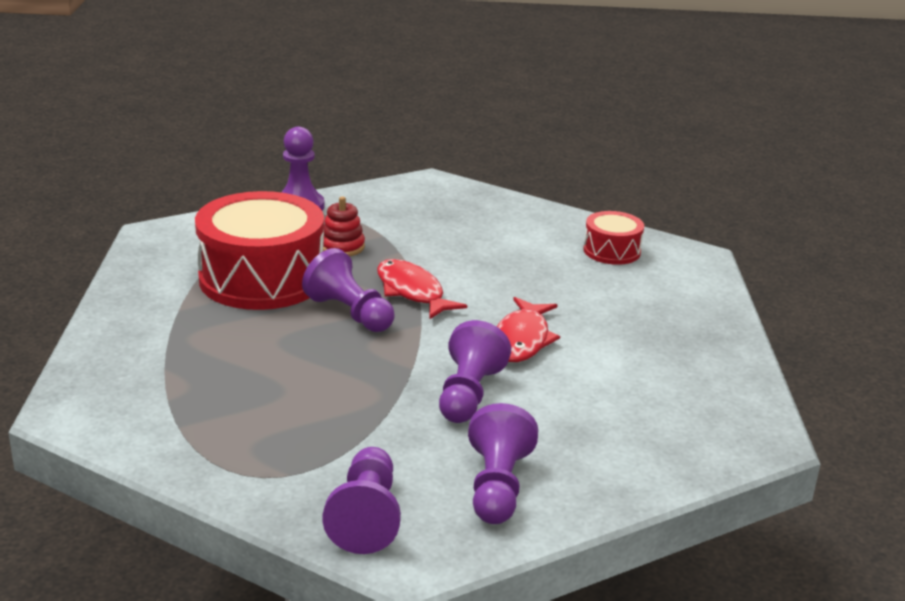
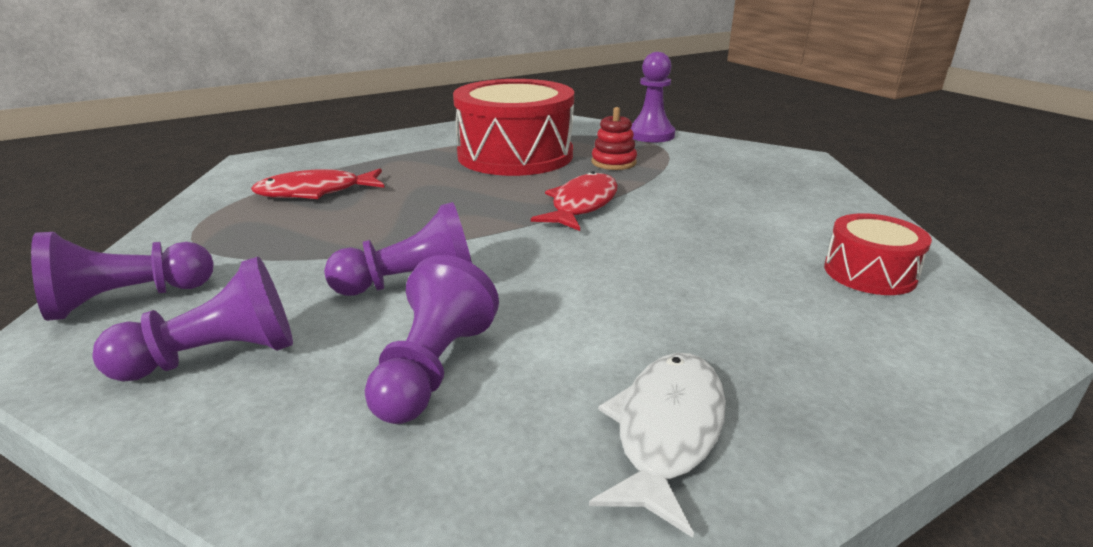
camera: 60 degrees right, 0 degrees up
(350, 313) = (504, 194): purple pawn -> purple pawn (433, 369)
(522, 340) = (566, 279): red fish -> red fish (315, 192)
(693, 368) = (667, 431): none -> white fish

